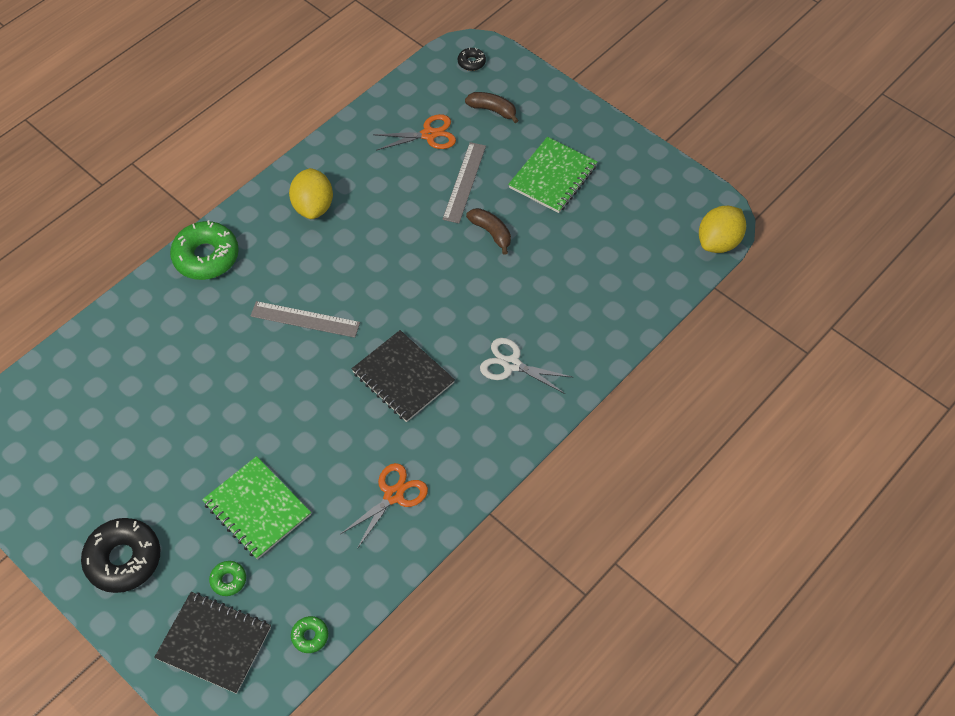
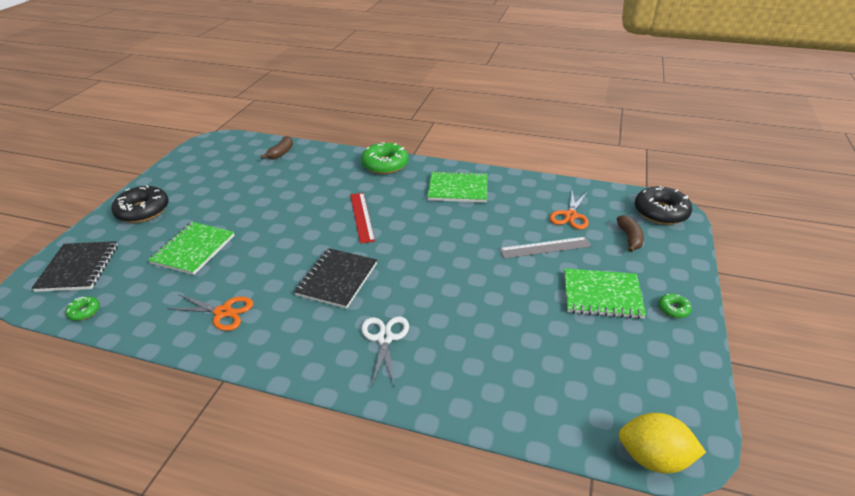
camera: 65 degrees right, 20 degrees down
(228, 580) = (131, 257): green donut -> green donut (673, 309)
(305, 319) = (361, 217): grey ruler -> red ruler
(313, 206) = (458, 189): yellow lemon -> green notebook
(429, 135) = (570, 216): orange scissors -> orange scissors turned 60 degrees clockwise
(471, 62) = (660, 212): black donut -> black donut, size x2.14
(491, 233) = (510, 279): brown banana -> brown banana (281, 153)

